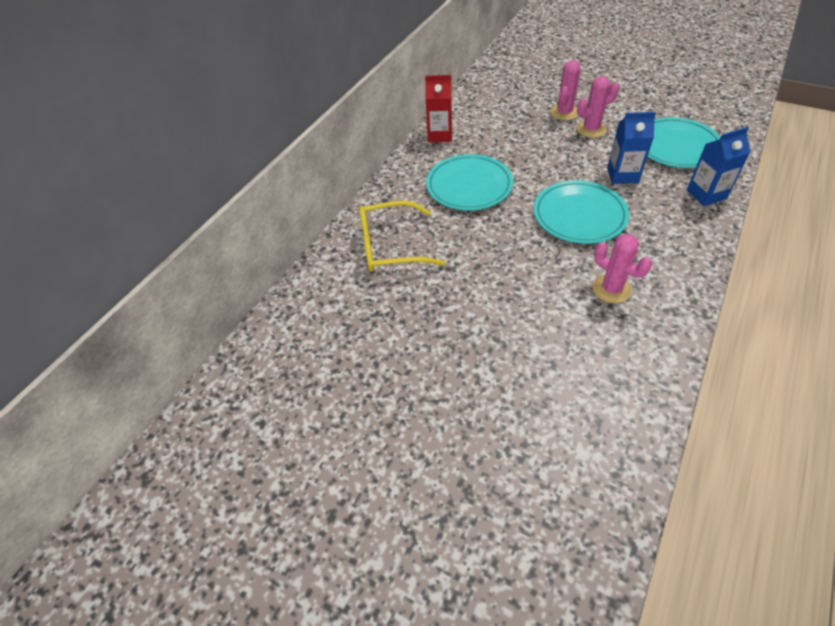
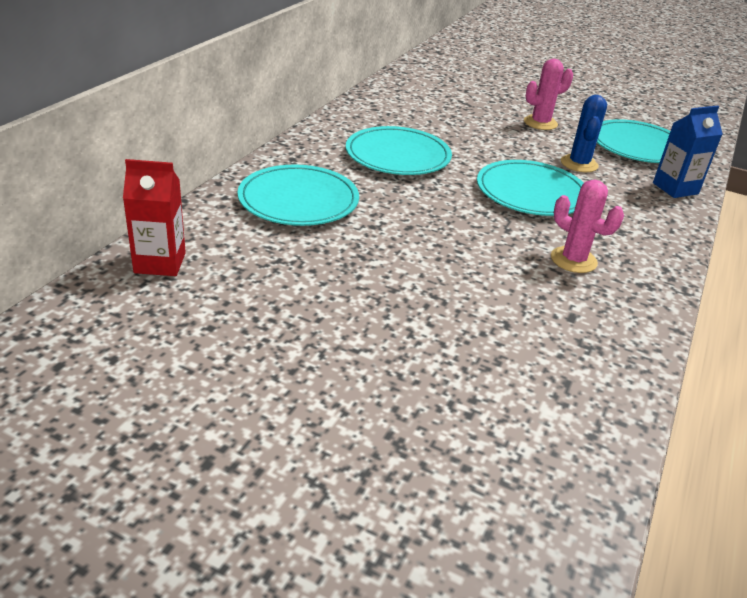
camera: 10 degrees left, 15 degrees down
(390, 246) = (298, 200): yellow glasses -> turquoise plate
(440, 135) = (362, 110): red carton -> red carton (160, 263)
(564, 112) = (509, 106): pink cactus -> none
(622, 175) = (579, 164): blue carton -> blue cactus

